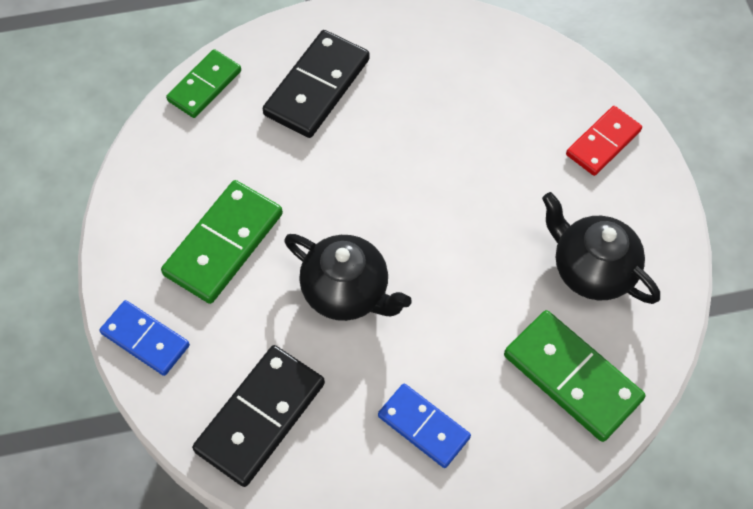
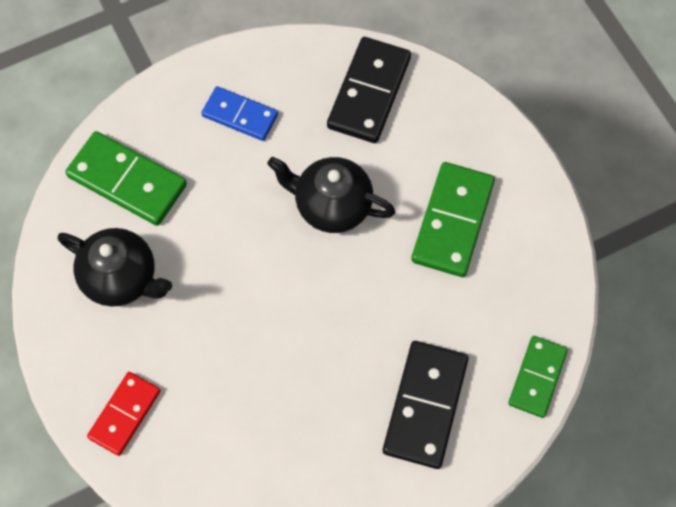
camera: 165 degrees right, 5 degrees up
(145, 339) = (483, 127): blue domino -> none

